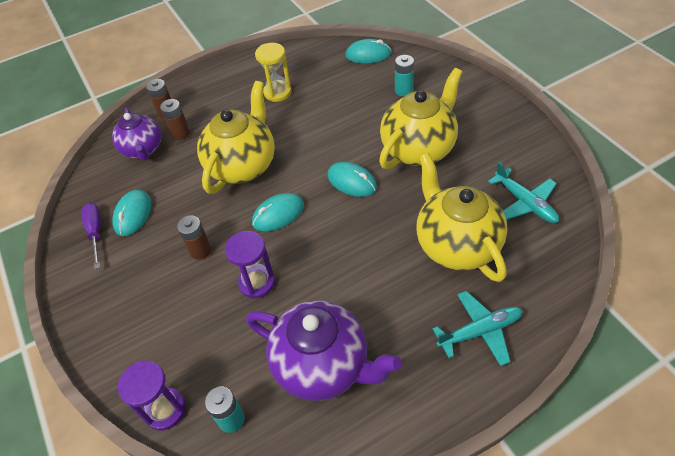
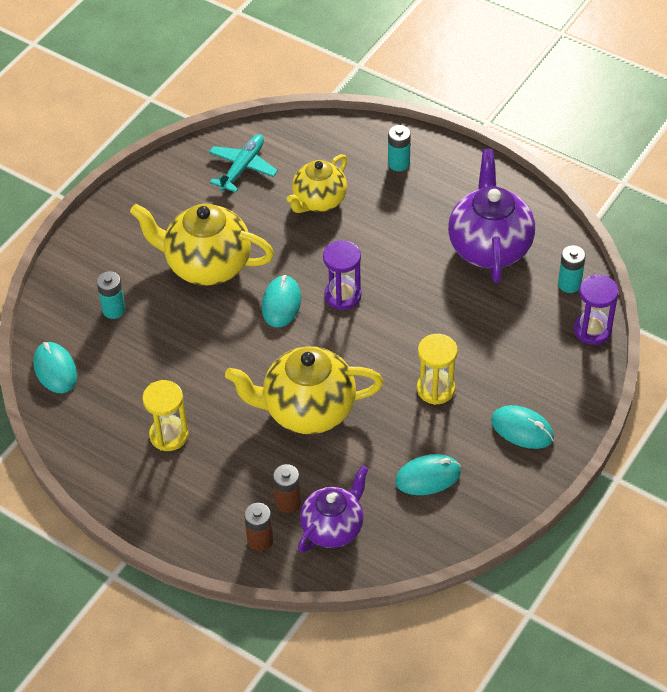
camera: 120 degrees left, 0 degrees up
(96, 232) = (469, 498): purple screwdriver -> none
(200, 251) = (435, 389): brown battery -> yellow hourglass
(257, 283) = (443, 326): purple hourglass -> purple hourglass (342, 296)
(278, 214) = (356, 346): turquoise mouse -> turquoise mouse (522, 429)
(456, 245) = (319, 201): yellow teapot -> yellow teapot, size x0.65
(479, 331) = (398, 163): turquoise plane -> turquoise battery

